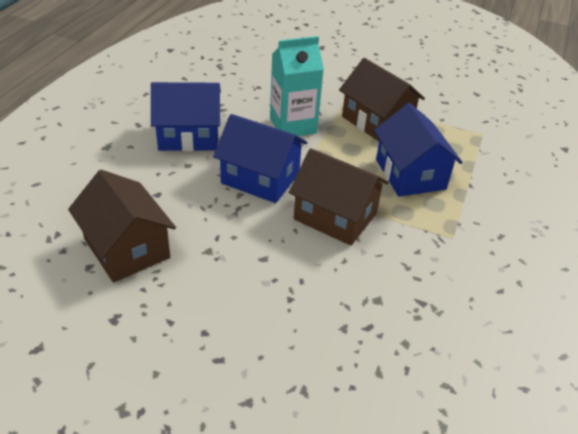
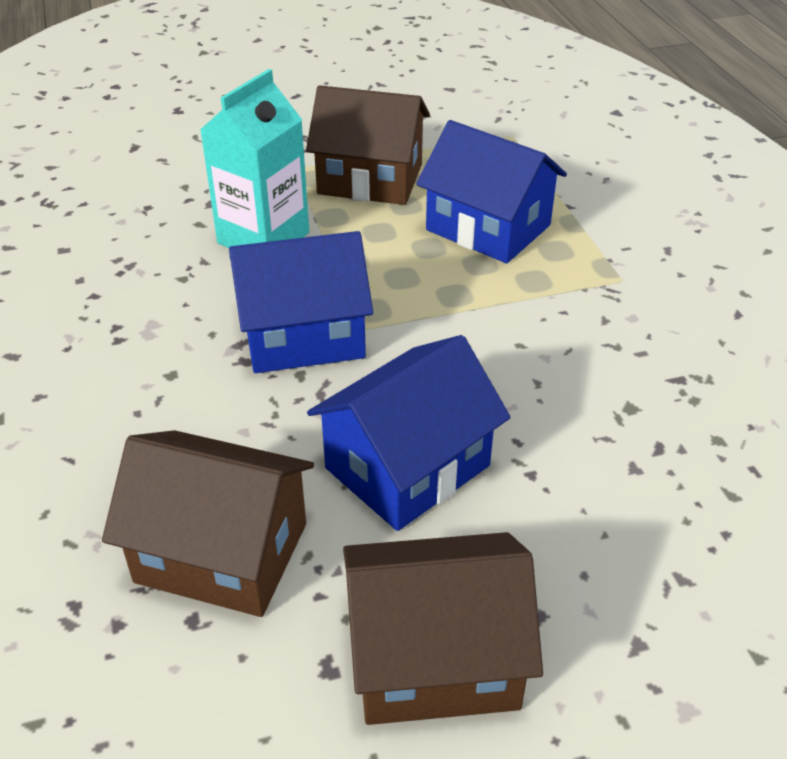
camera: 35 degrees left, 0 degrees up
(189, 135) = (121, 330): blue house -> blue house (407, 467)
(335, 216) = (461, 332): brown house -> brown house (435, 658)

